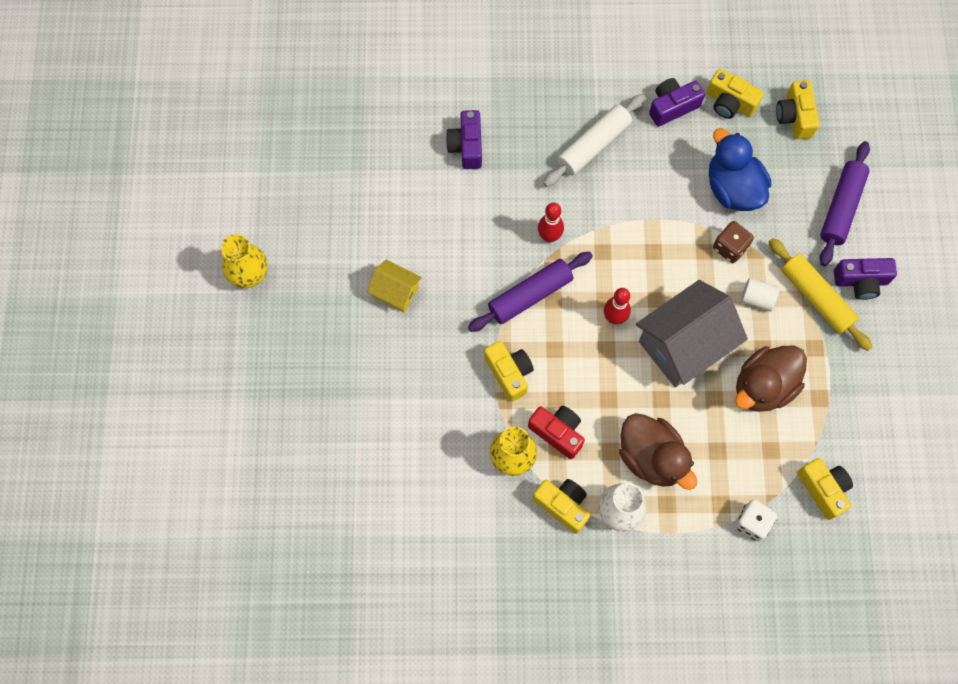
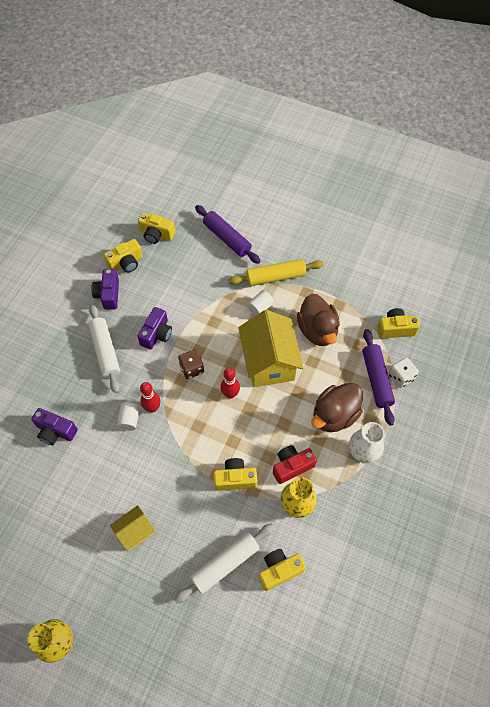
camera: 65 degrees left, 10 degrees down
(406, 407) = (225, 564): none -> white rolling pin
(521, 218) = (129, 420): none -> white cylinder
(530, 295) = (187, 439): purple rolling pin -> purple rolling pin (376, 379)
(563, 505) = (343, 486): yellow camera -> yellow camera (279, 570)
(651, 457) = (334, 415): brown duck -> brown duck turned 150 degrees clockwise
(684, 345) = (269, 362): grey house -> yellow house
(730, 247) = (219, 307): brown dice -> brown dice (192, 369)
(732, 188) = (182, 287): blue duck -> none
(860, 281) = (277, 250): purple camera -> purple camera (157, 334)

